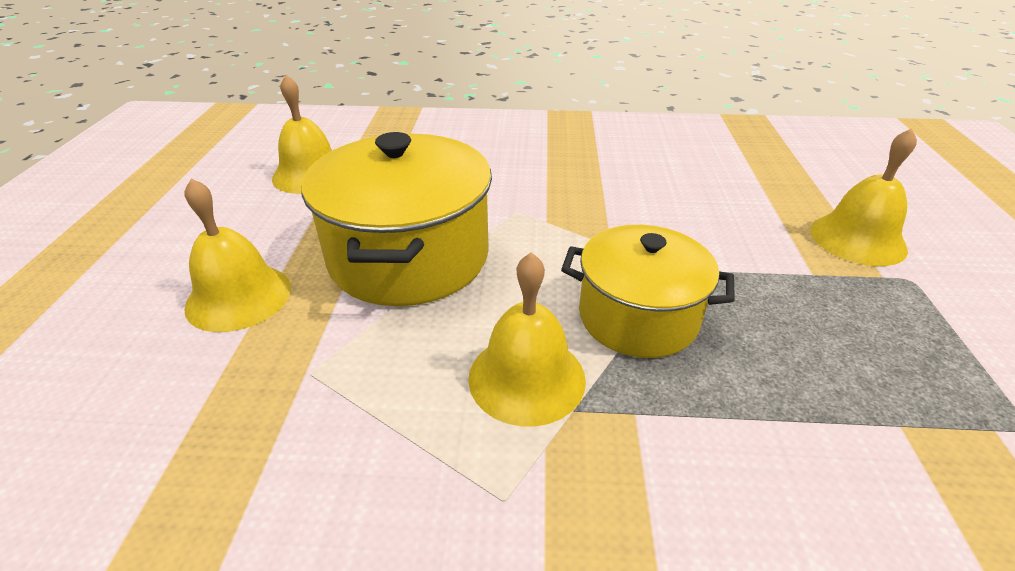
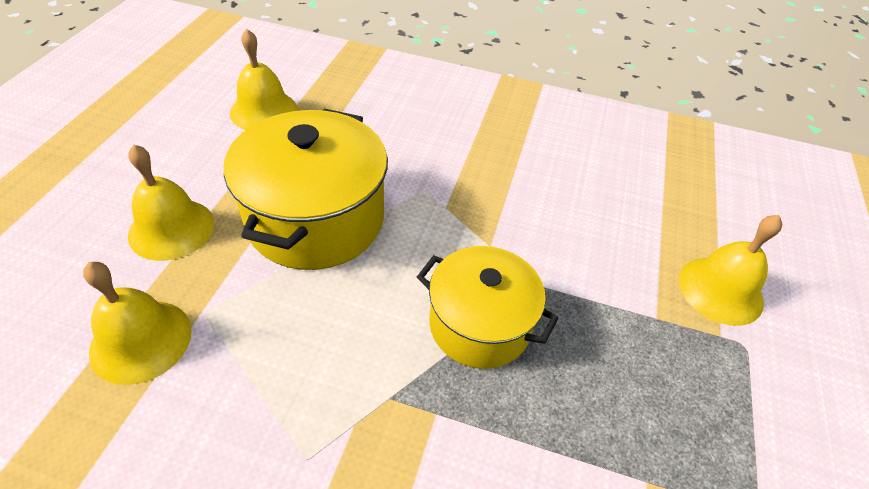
camera: 10 degrees right, 10 degrees up
(526, 378) = (365, 360): yellow bell -> yellow bell (141, 340)

